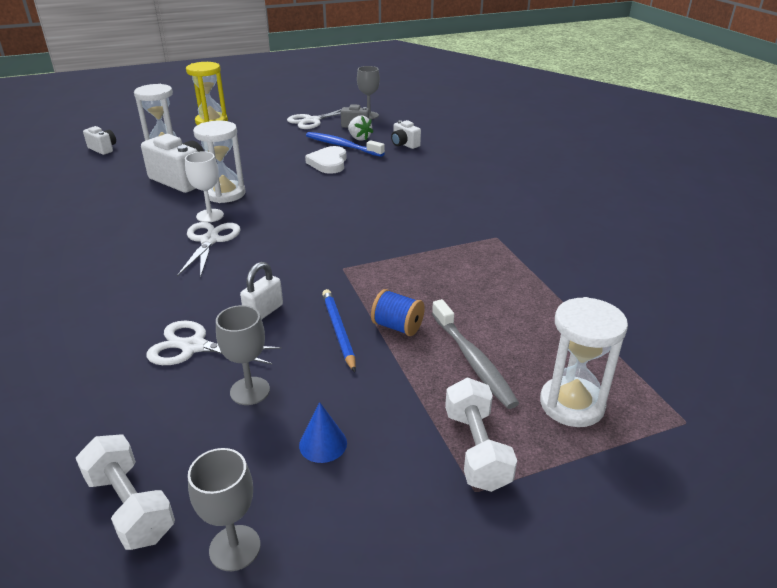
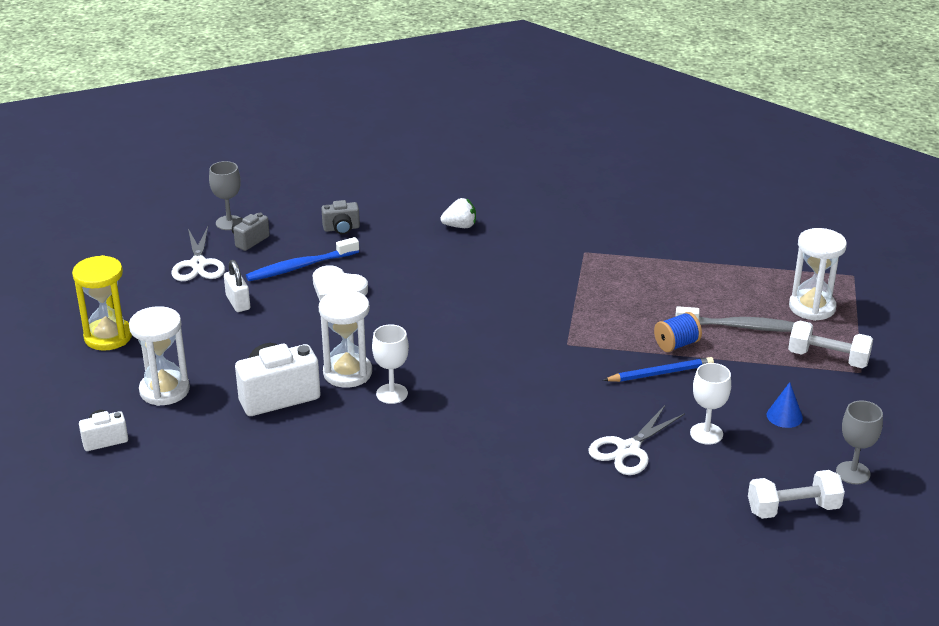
camera: 60 degrees left, 0 degrees up
(210, 240) = (448, 405): white scissors -> none
(250, 391) = (706, 434): grey goblet -> white goblet
(264, 311) = (604, 402): white padlock -> white padlock (238, 302)
(338, 331) = (660, 373): blue pencil -> blue pencil turned 150 degrees clockwise
(359, 138) = (291, 250): white strawberry -> white strawberry (460, 226)
(404, 144) = (341, 229): white camera -> grey camera

